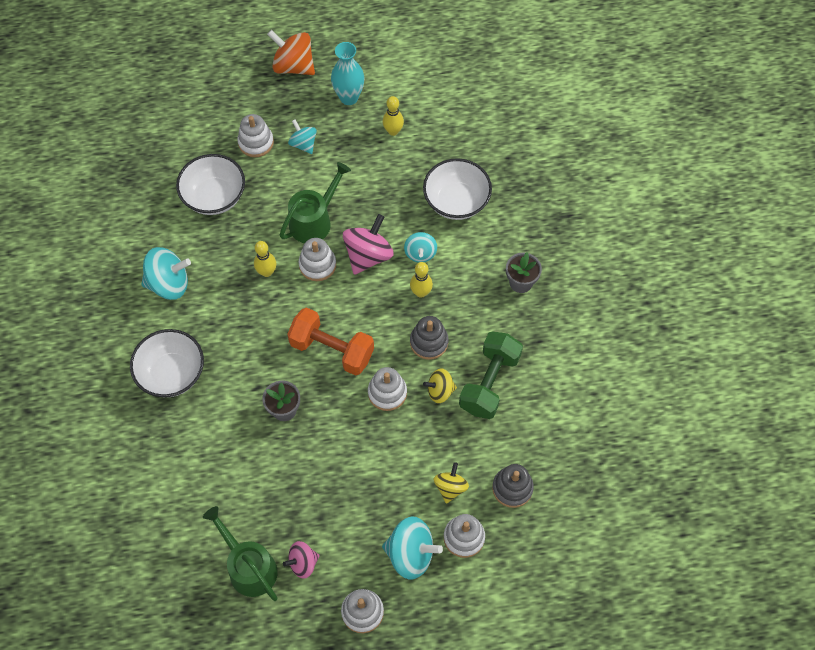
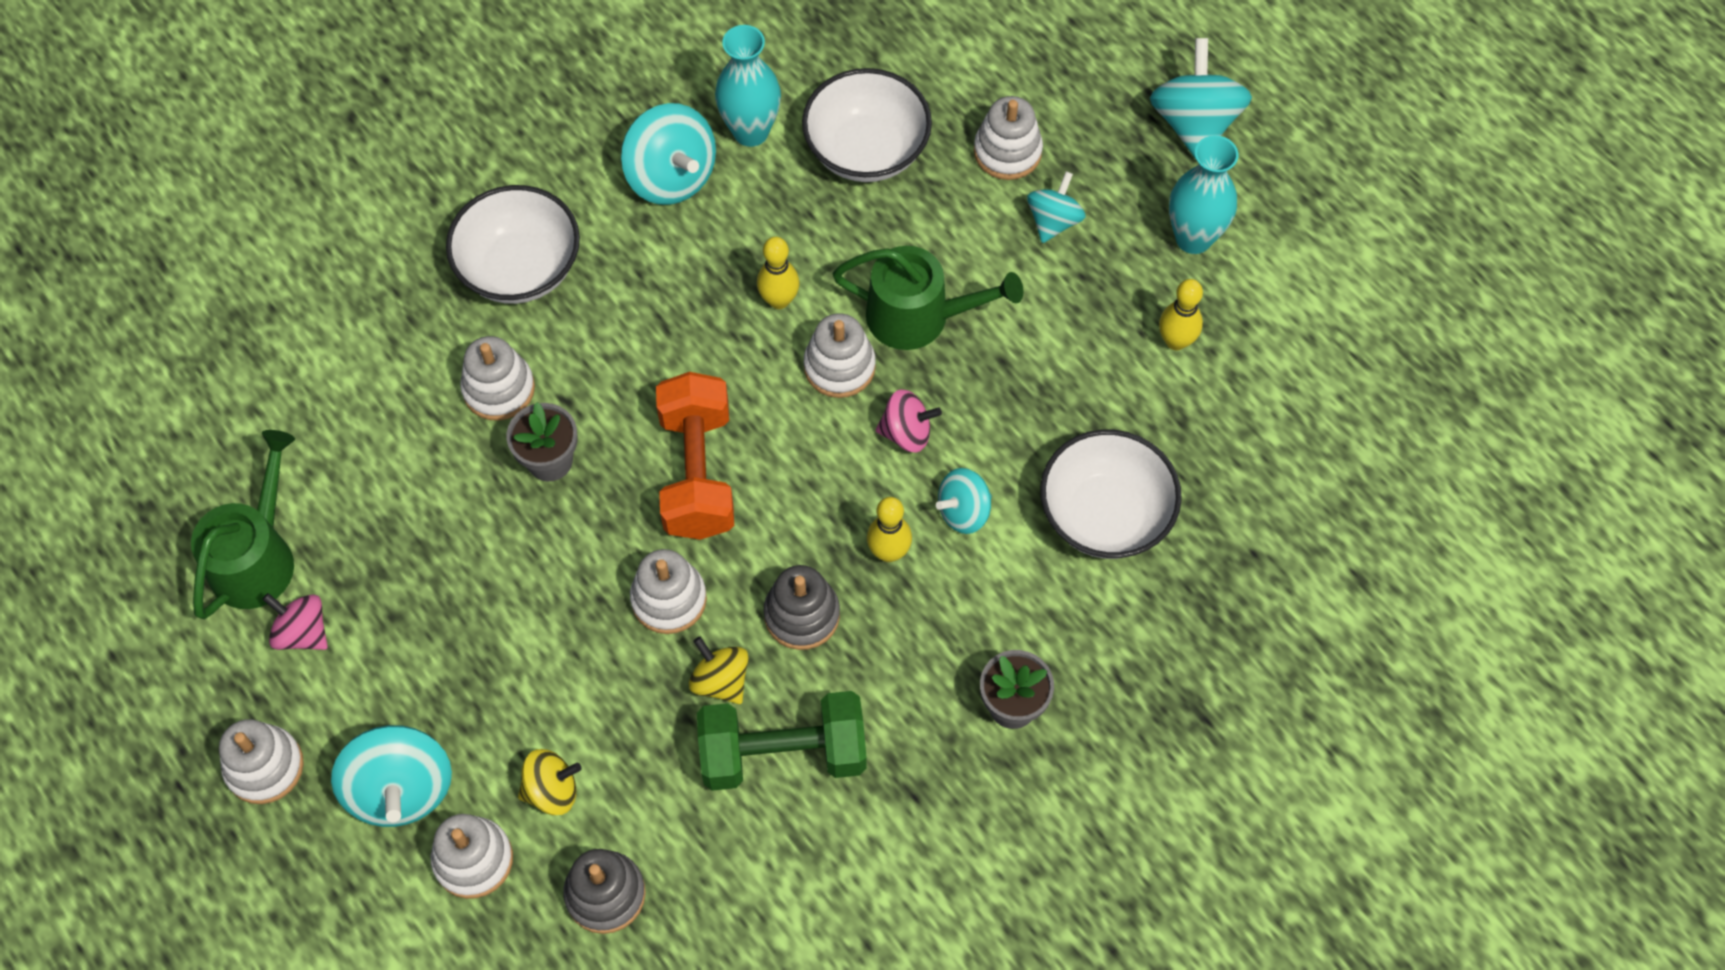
camera: 60 degrees right, 0 degrees up
(169, 238) = (751, 131): none -> turquoise vase
(231, 414) = (499, 389): none -> white stacking toy
(293, 66) = (1194, 123): orange spinning top -> turquoise spinning top
(368, 255) = (906, 433): pink spinning top -> pink spinning top, size x0.60

